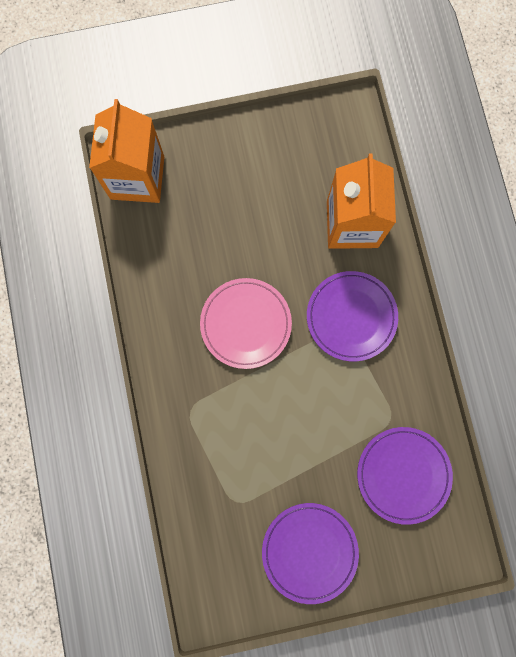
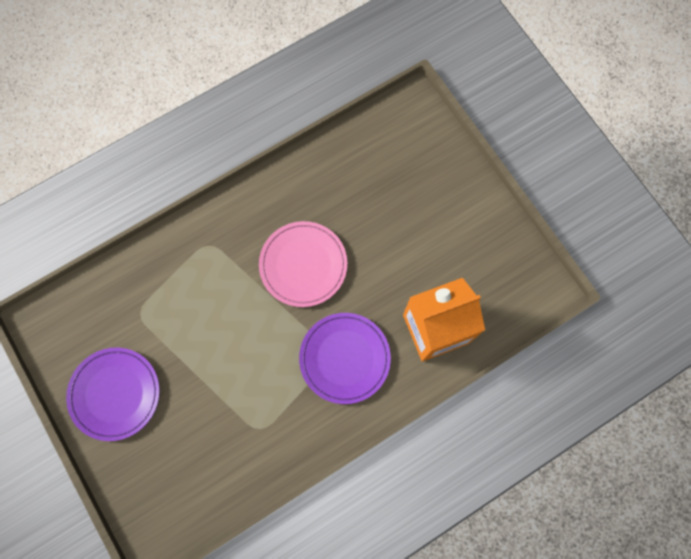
camera: 70 degrees right, 5 degrees down
(137, 177) = (402, 124): orange carton -> none
(403, 474) = (211, 458): purple plate -> none

